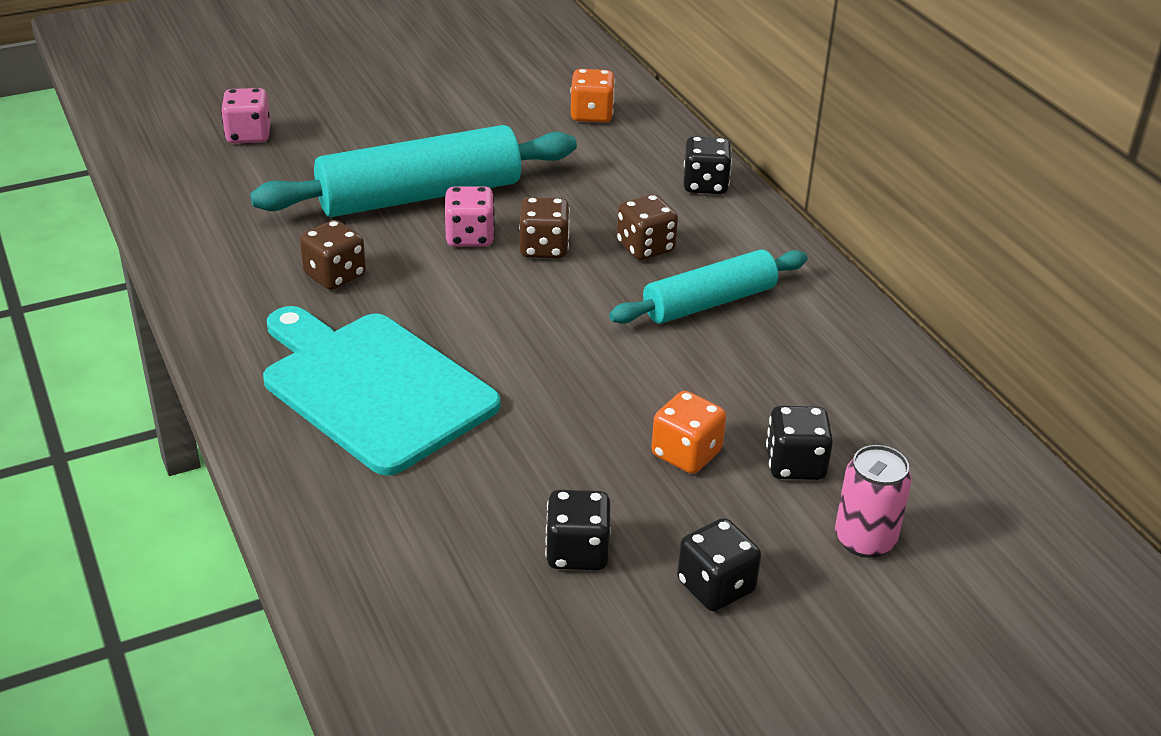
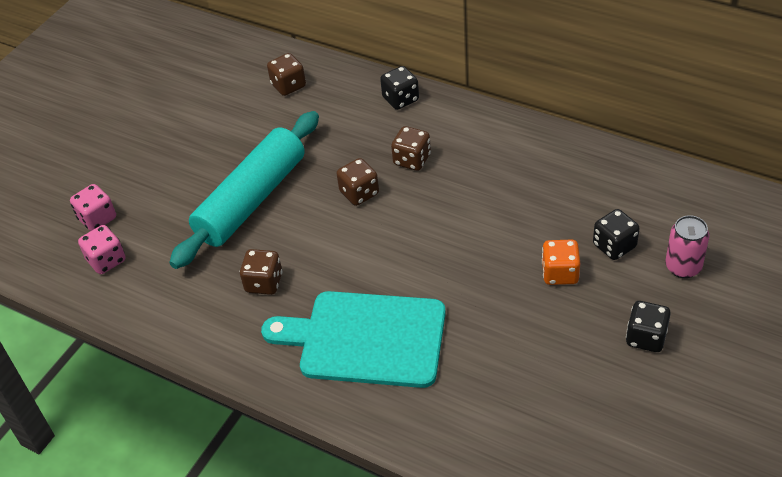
camera: 30 degrees left, 10 degrees up
(470, 237) = (311, 210): pink dice -> pink dice (106, 260)
(577, 552) = (567, 363): black dice -> none
(591, 115) = (288, 85): orange dice -> brown dice
(709, 302) = (479, 175): turquoise rolling pin -> none

